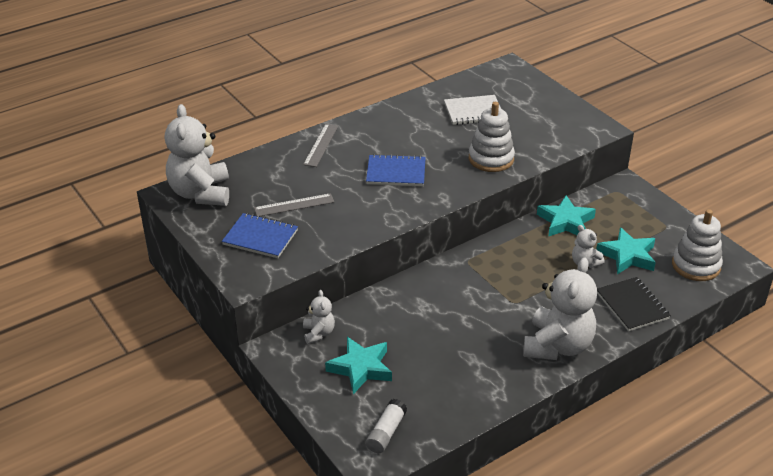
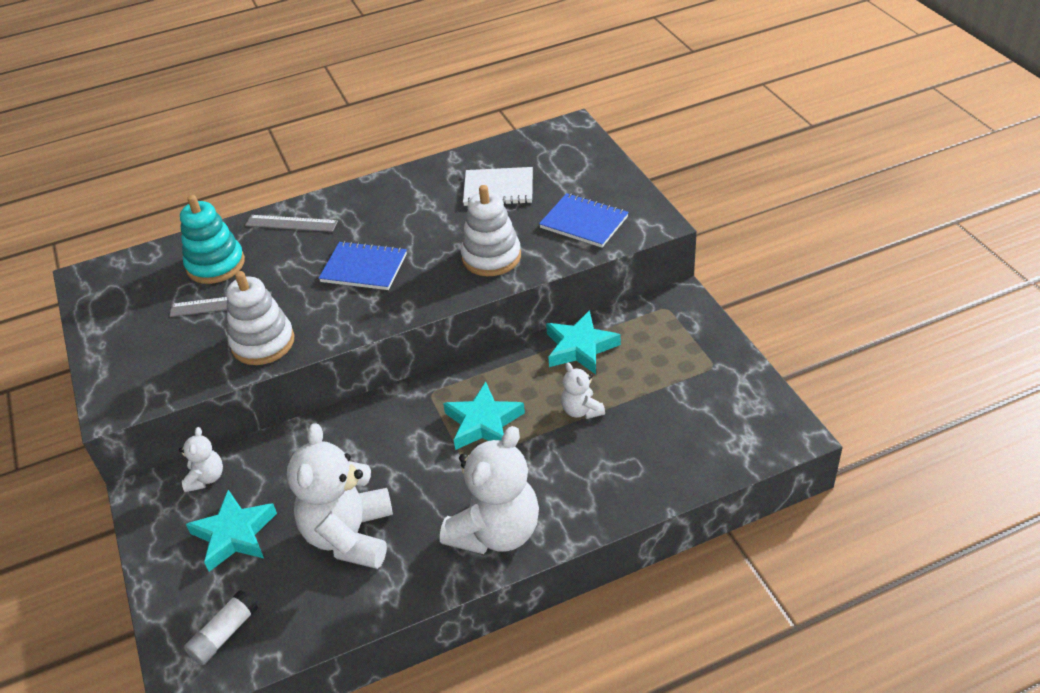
camera: 15 degrees right, 5 degrees up
(201, 193) = (121, 279): white teddy bear -> white teddy bear (350, 535)
(260, 237) = (160, 346): blue notebook -> blue notebook (584, 222)
(274, 178) = (215, 265): none -> turquoise stacking toy
(321, 145) = (291, 223): grey ruler -> grey ruler turned 75 degrees clockwise
(627, 256) = (643, 405): turquoise star -> turquoise star (483, 423)
(632, 305) = (620, 481): black notebook -> none
(696, 265) = (731, 429): white stacking toy -> white stacking toy (263, 343)

